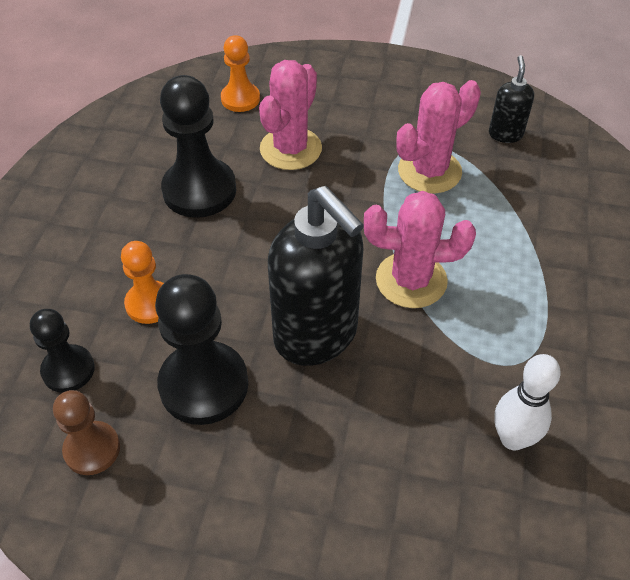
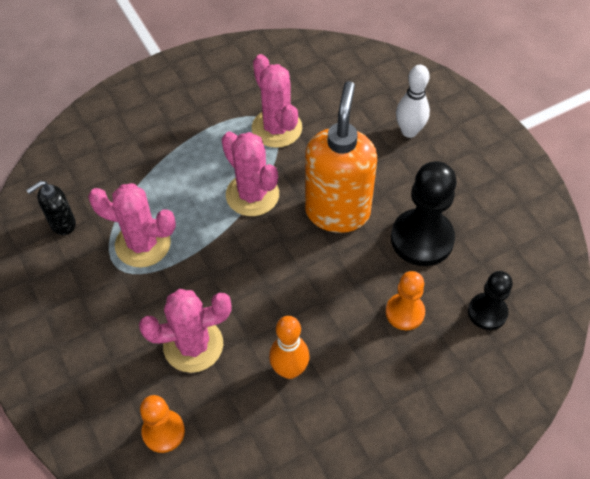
camera: 130 degrees left, 5 degrees up
(92, 449) = (508, 256): brown pawn -> none
(199, 190) = (289, 370): black pawn -> orange bowling pin
(316, 336) = (337, 212): black soap dispenser -> orange soap dispenser
(491, 364) = (277, 128): none -> pink cactus
(513, 438) = (313, 98): white bowling pin -> white bowling pin (409, 131)

